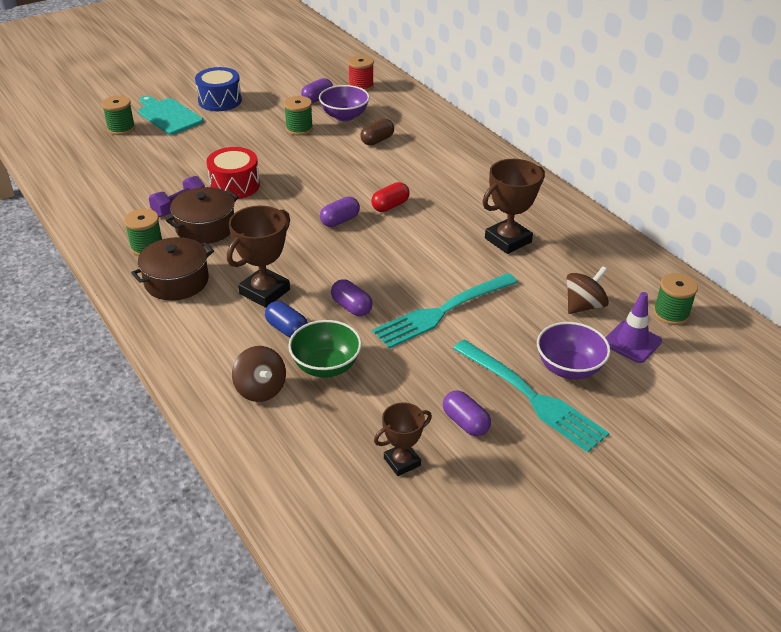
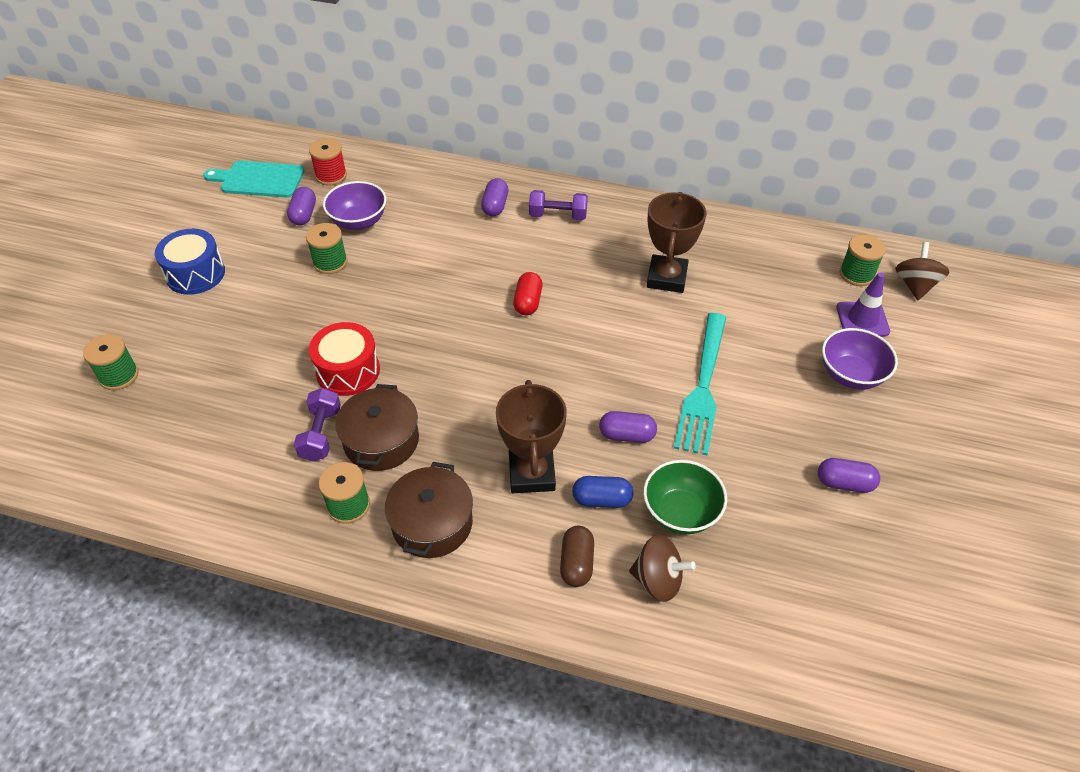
camera: 40 degrees left, 10 degrees up
(168, 116) = (157, 326): turquoise cutting board -> turquoise cutting board (259, 179)
(340, 221) = (503, 347): purple capsule -> purple capsule (495, 206)
(377, 140) = (426, 233): brown capsule -> brown capsule (576, 563)
(402, 462) = (846, 558): brown trophy -> none
(479, 170) = (558, 216): none -> purple dumbbell
(531, 397) = (858, 422): turquoise fork -> none
(583, 306) = (794, 307): brown spinning top -> brown spinning top (915, 285)

